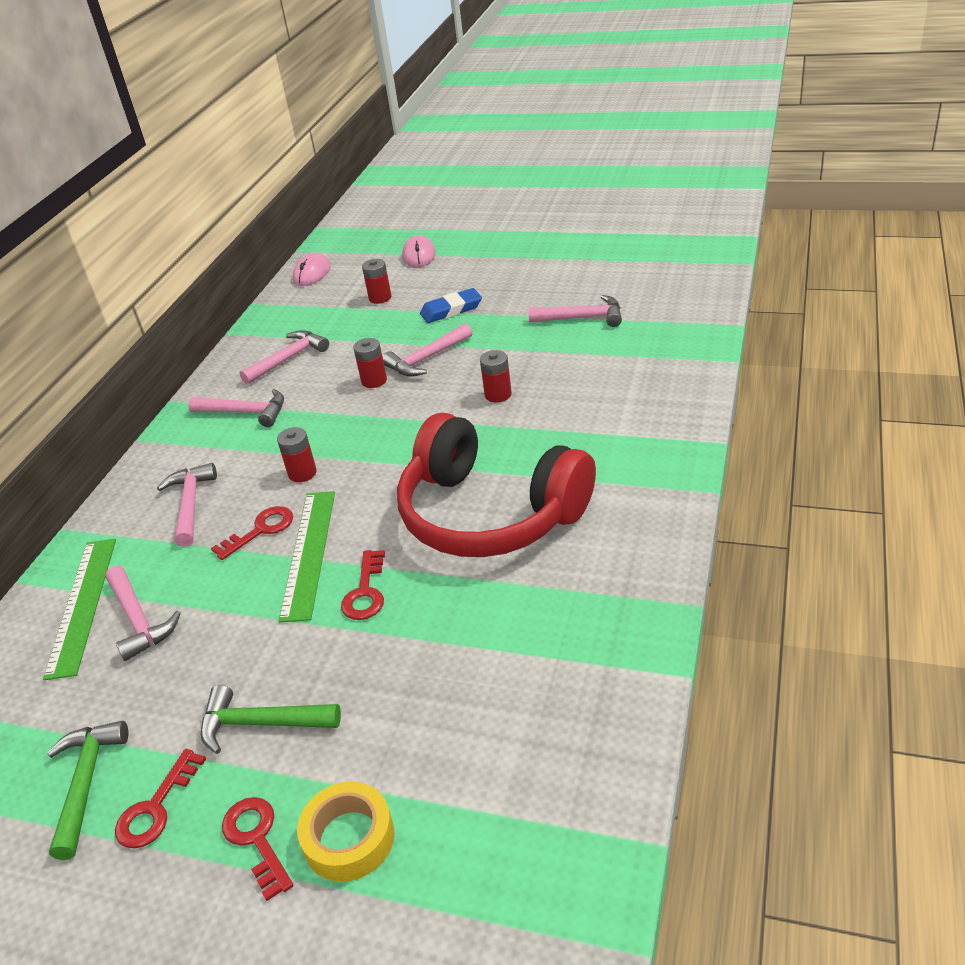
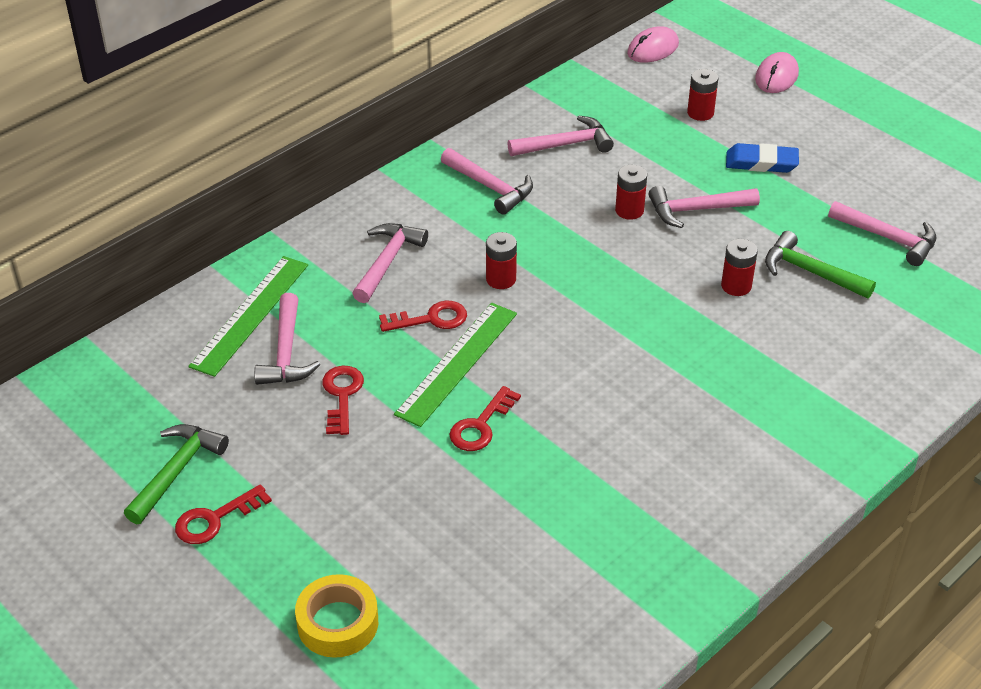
camera: 25 degrees right, 5 degrees up
(257, 840) = (272, 585): red key -> red key (342, 396)
(262, 723) = (329, 495): green hammer -> green hammer (810, 272)
(490, 513) = (638, 408): red headphones -> none

